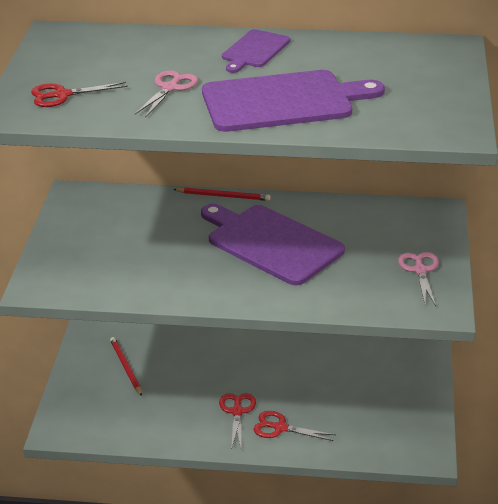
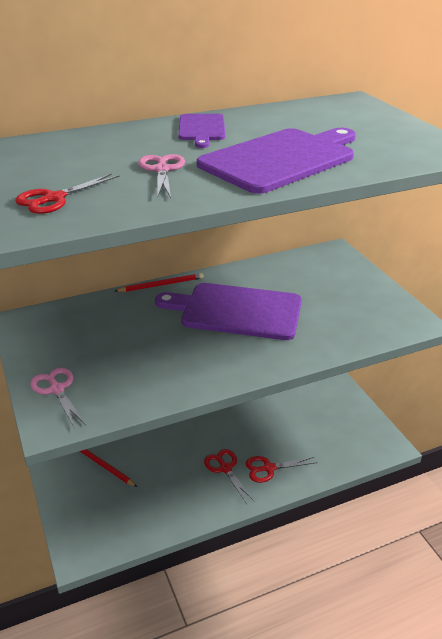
camera: 30 degrees left, 0 degrees up
(420, 270) = (369, 297): pink scissors -> pink scissors (57, 389)

